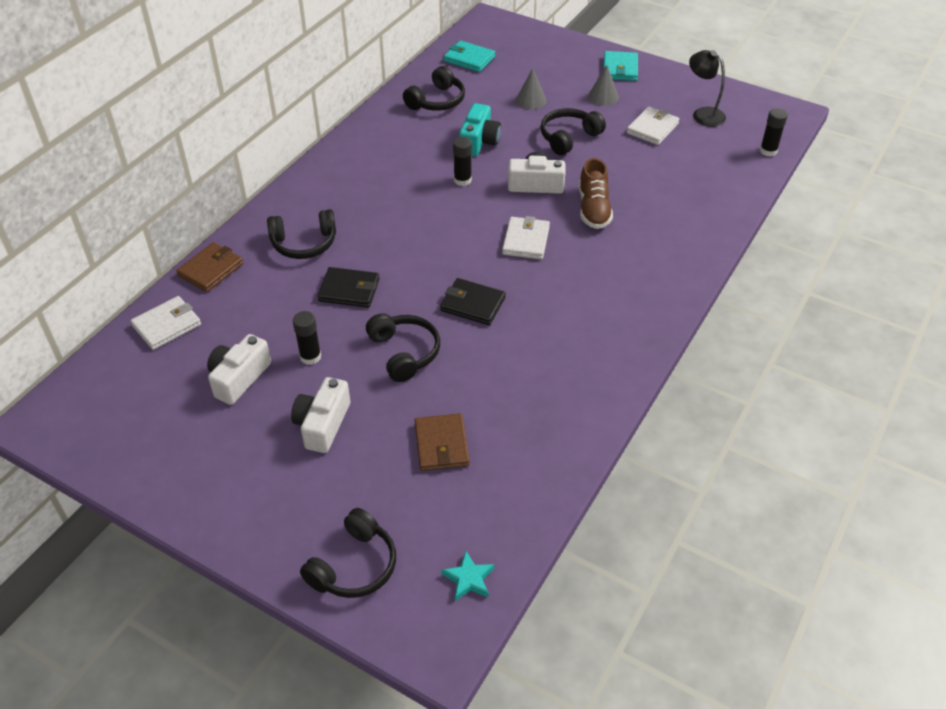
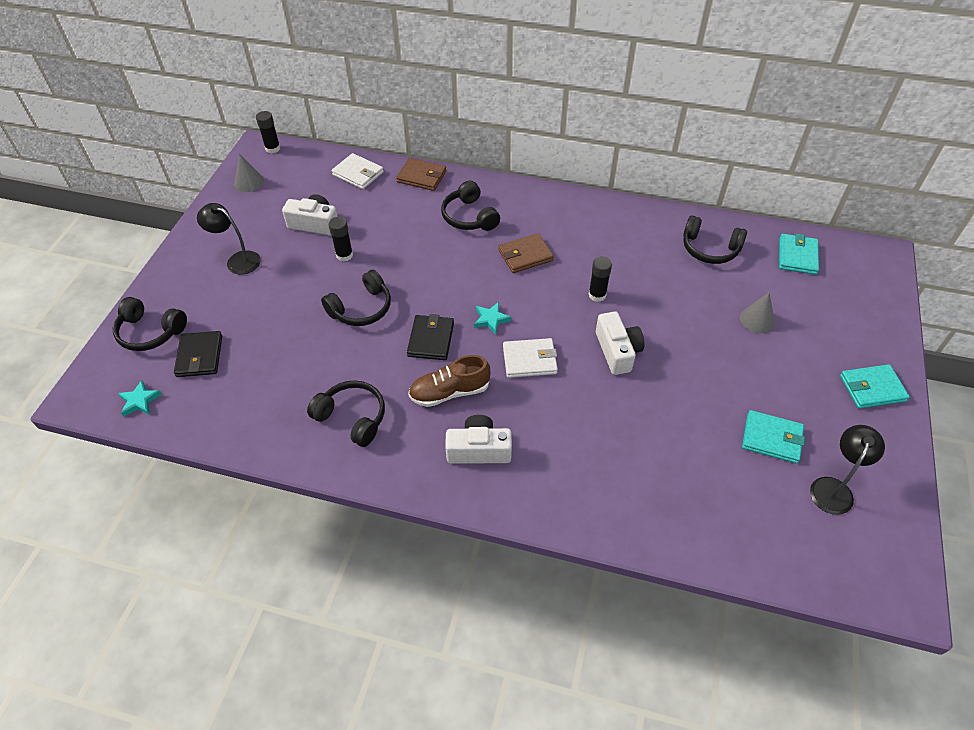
camera: 75 degrees right, 5 degrees up
(264, 463) = (237, 260): none -> black lamp
(322, 424) = (277, 280): white camera -> white camera (479, 450)
(349, 290) = (424, 257): black wallet -> black wallet (200, 356)
(441, 444) = (267, 355): brown wallet -> brown wallet (525, 255)
(463, 256) = (491, 319): none -> turquoise star
(479, 141) = (663, 294): turquoise camera -> none
(569, 138) = (709, 364): black headphones -> black headphones (352, 418)
(593, 209) = (600, 406): brown shoe -> brown shoe (449, 392)
(603, 96) = (804, 381): grey cone -> grey cone (249, 182)
(652, 128) = (771, 438): white wallet -> turquoise wallet
(768, 151) = (798, 572): black glue stick -> black glue stick (273, 148)

